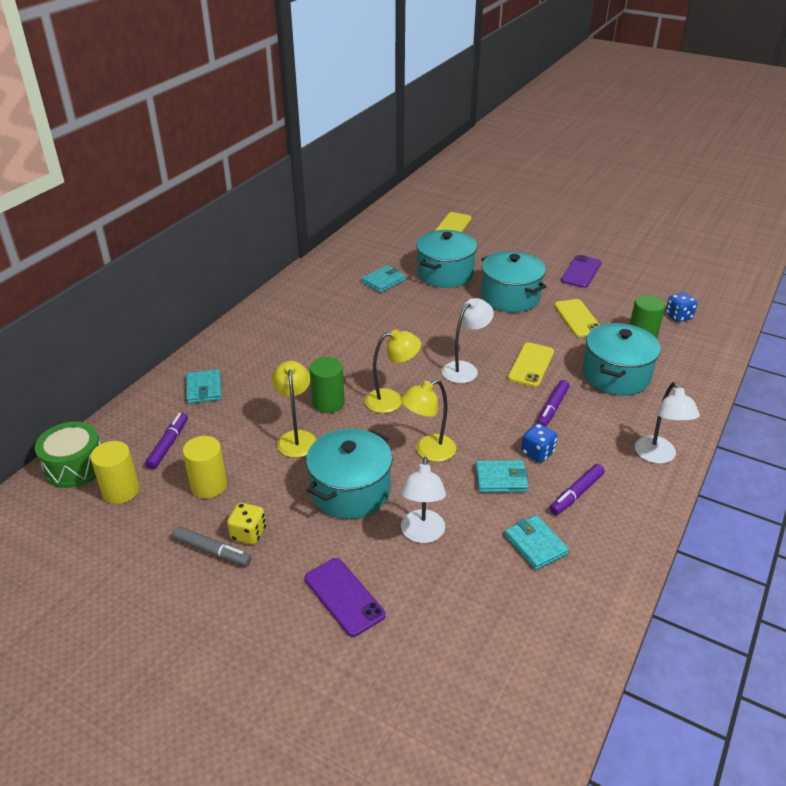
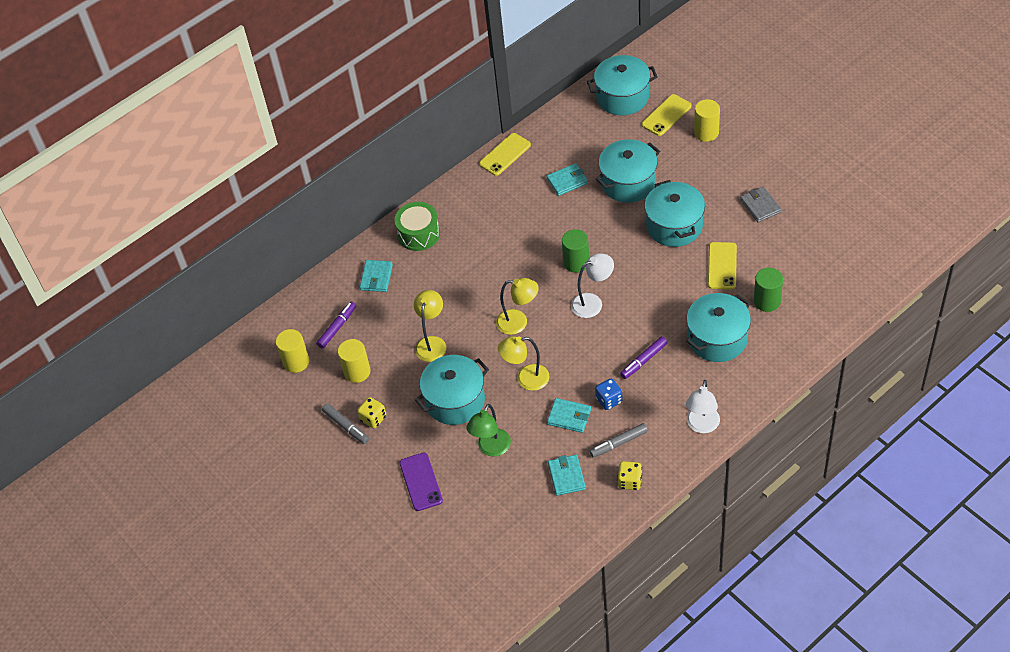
camera: 25 degrees right, 15 degrees up
(75, 466) = (268, 332): green drum -> green drum (419, 234)
(328, 403) = (468, 314): green cylinder -> green cylinder (576, 262)
(404, 220) = (622, 97): none -> turquoise pot
(422, 534) = (491, 448): white lamp -> green lamp
(496, 232) = (706, 132): none -> yellow cylinder
(531, 365) = (650, 311): yellow phone -> yellow phone (505, 154)
(576, 494) = (618, 443): purple marker -> grey marker
(581, 272) = (760, 206): purple phone -> grey wallet
(616, 532) = (630, 481): none -> yellow dice
(678, 316) = (818, 283): blue dice -> none

